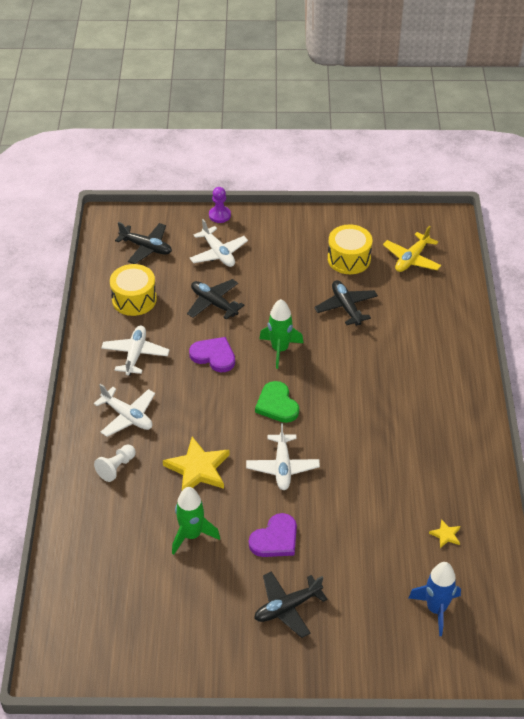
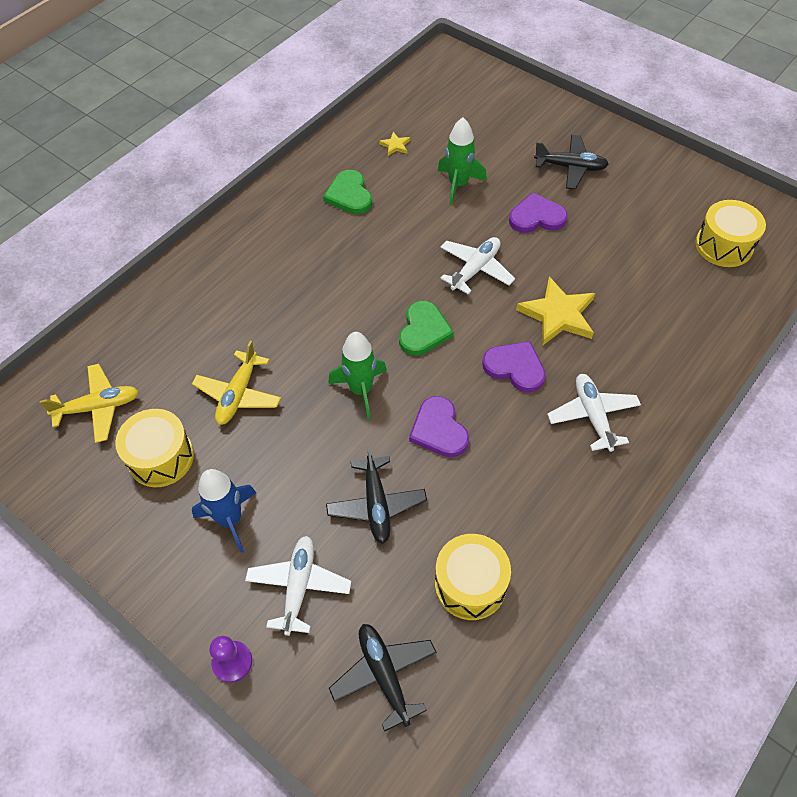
camera: 140 degrees left, 10 degrees up
(111, 606) = (723, 245): none -> yellow drum
(116, 467) = (642, 365): white pawn -> none
(135, 354) = (528, 493): white plane -> none
(191, 535) = (609, 260): green rocket -> green rocket (458, 185)
(198, 416) = (515, 367): none -> purple heart
(346, 307) = (238, 394): black plane -> yellow plane
(429, 468) = (349, 195): none -> green heart
(436, 609) = (457, 109): blue rocket -> blue rocket (230, 519)

